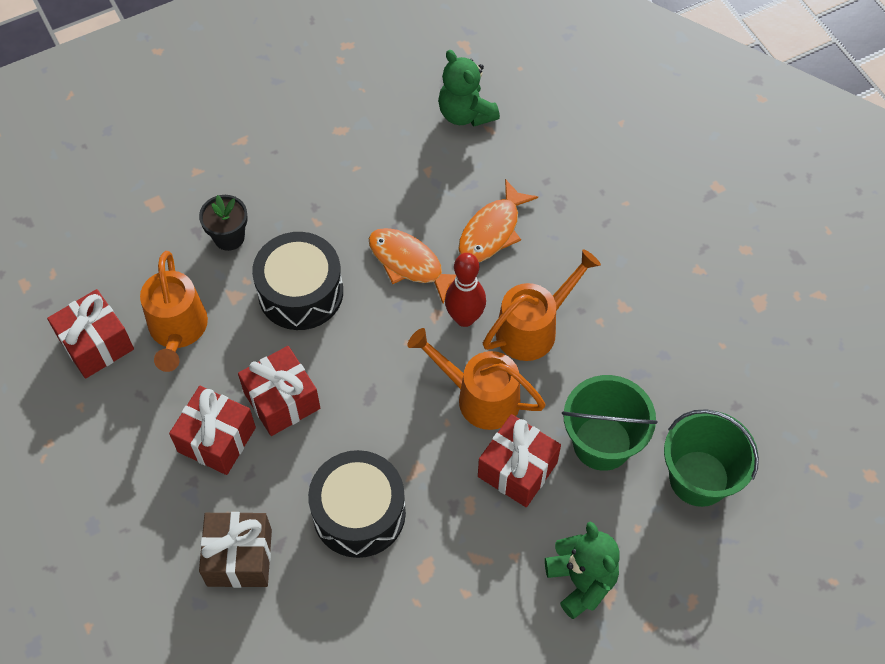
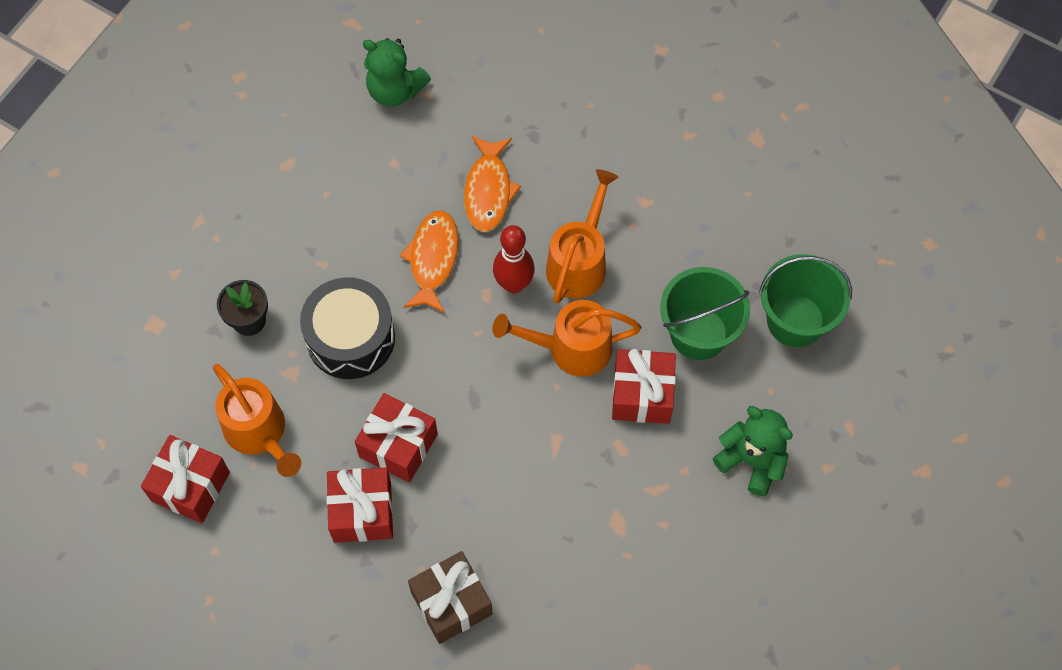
camera: 30 degrees left, 5 degrees up
(359, 513) = (530, 506): black drum -> none
(409, 263) = (433, 259): orange fish -> orange fish turned 90 degrees clockwise

